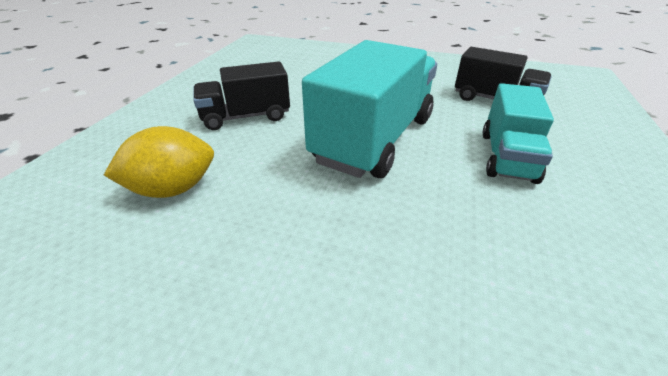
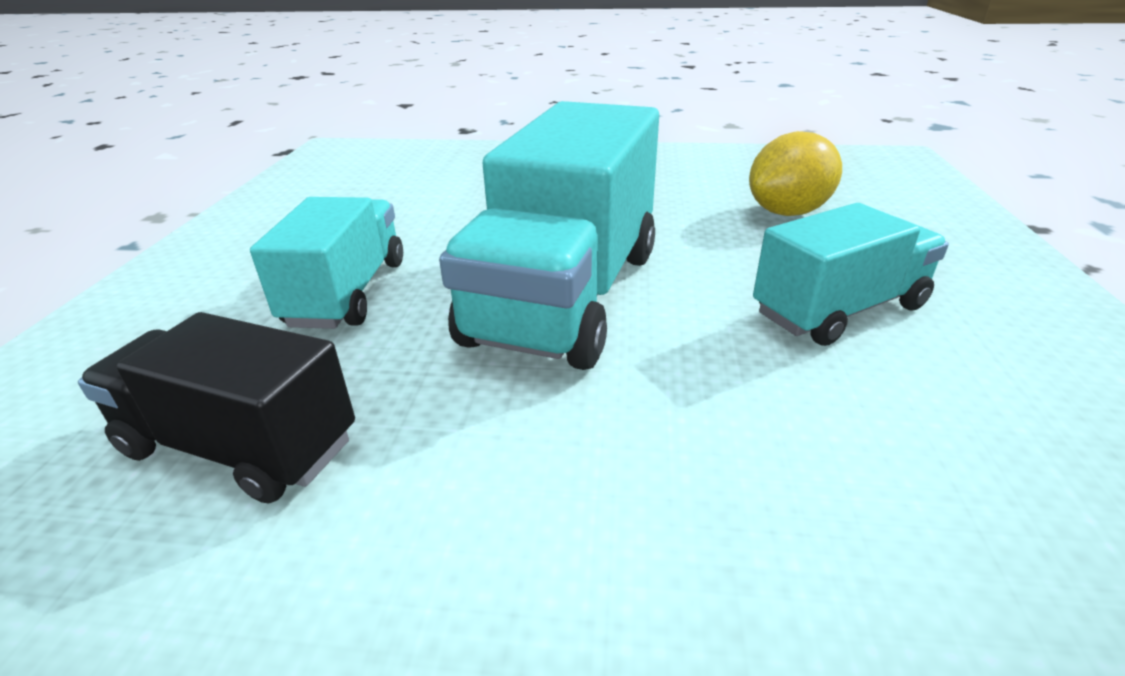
camera: 170 degrees right, 5 degrees down
(246, 117) = (839, 310): black truck -> turquoise truck

